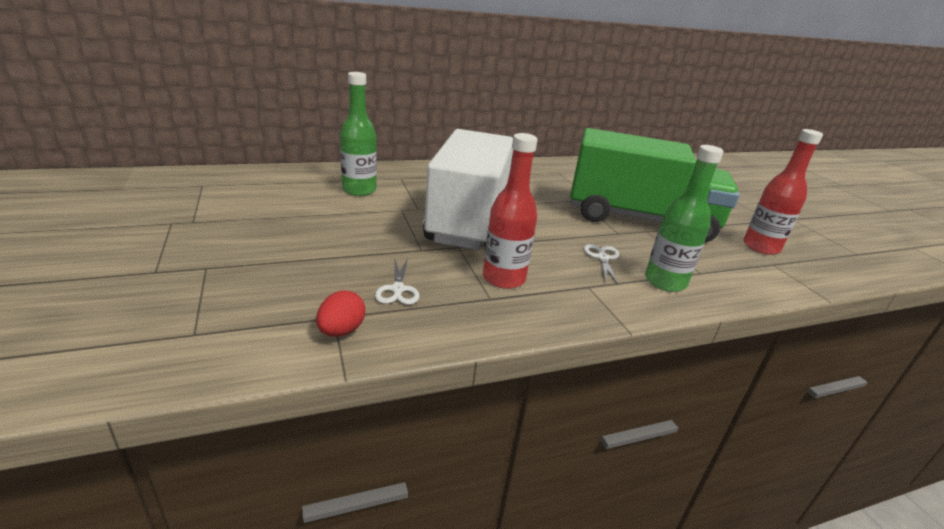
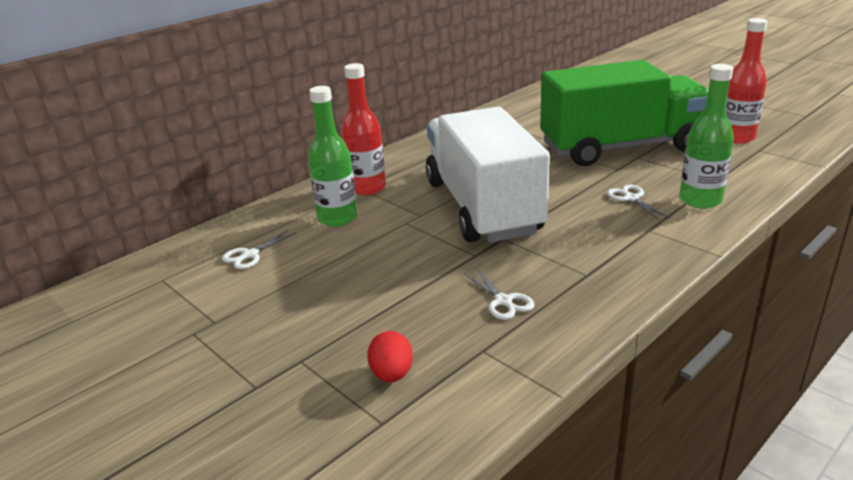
camera: 20 degrees left, 0 degrees up
(272, 191) = (250, 255): none -> white scissors
(341, 331) = (505, 359): red egg -> red egg (392, 374)
(503, 278) = (577, 252): red bottle -> red bottle (367, 188)

